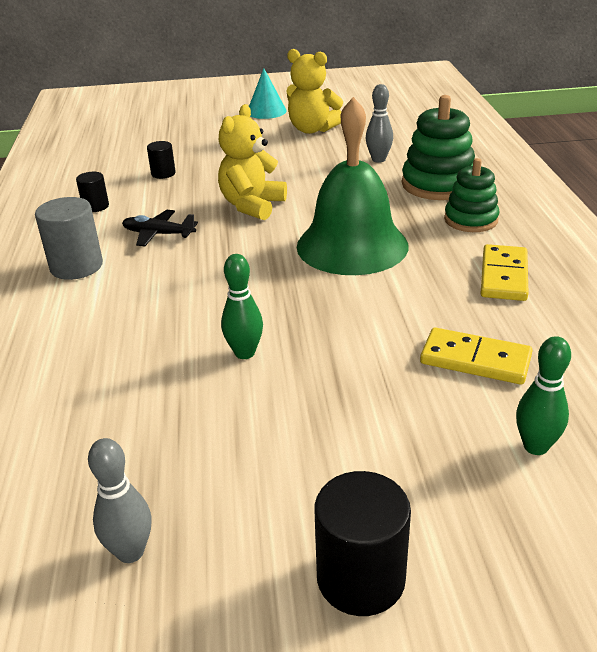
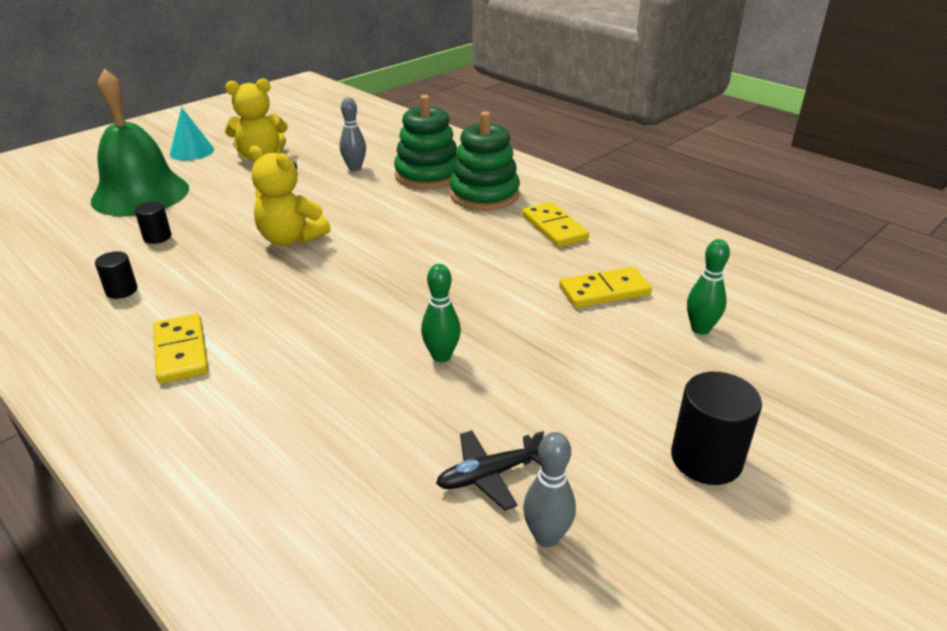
camera: 40 degrees left, 0 degrees up
(76, 266) = (181, 351): grey cylinder -> yellow domino
(158, 234) = (230, 293): black plane -> black plane (488, 475)
(252, 206) = (291, 239): yellow teddy bear -> yellow teddy bear turned 45 degrees counterclockwise
(352, 245) = (420, 243): green bell -> green bell (140, 194)
(471, 220) = (484, 195): green stacking toy -> green stacking toy, size x1.51

